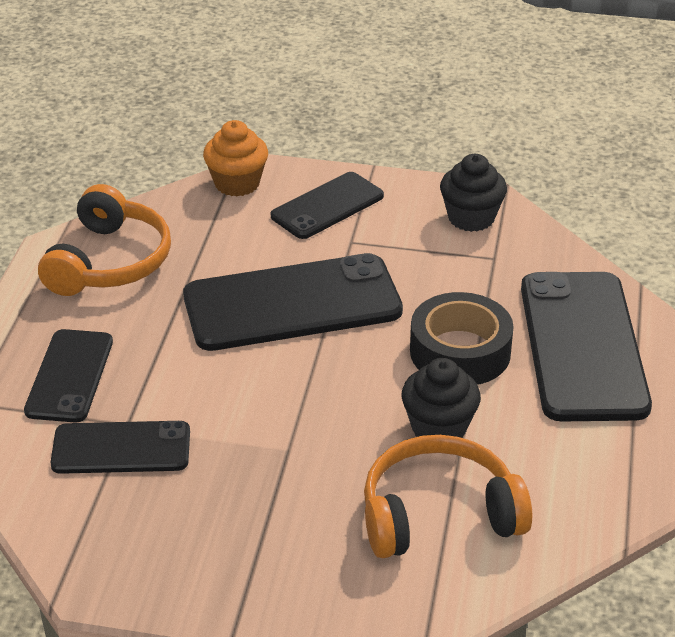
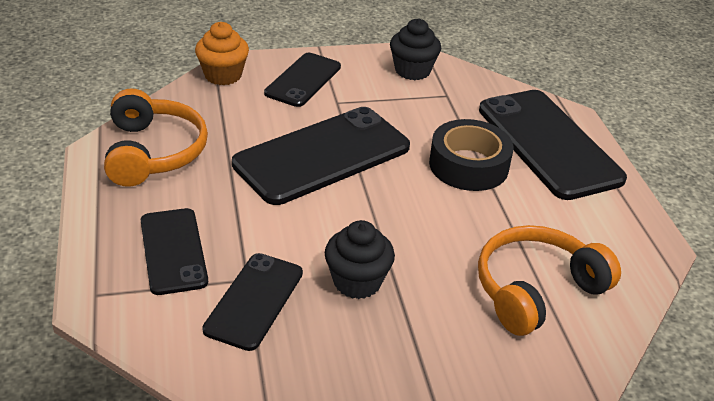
camera: 25 degrees left, 0 degrees up
(121, 448) = (254, 301): black phone -> black phone turned 45 degrees counterclockwise
(439, 428) = (491, 224): black cupcake -> black cupcake (357, 282)

